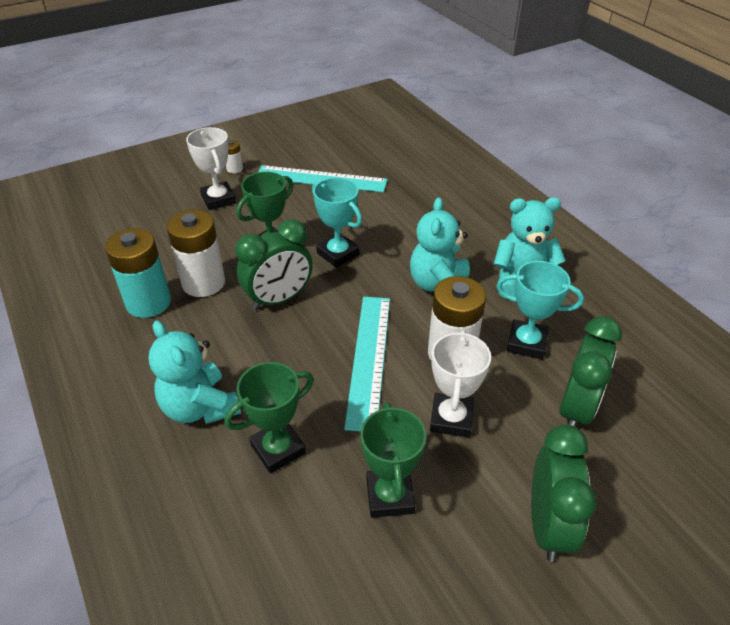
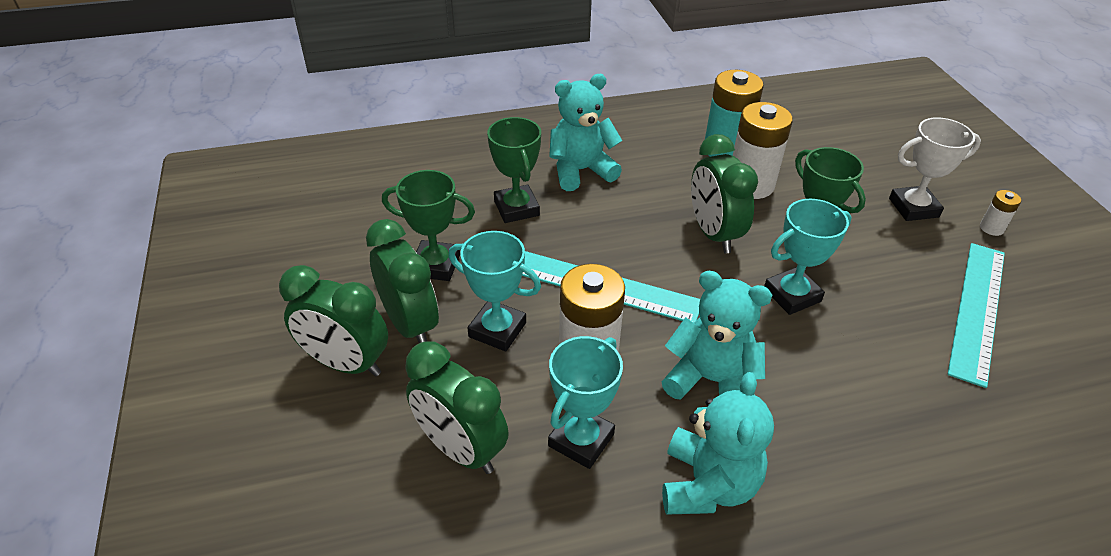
camera: 105 degrees right, 0 degrees up
(451, 419) = (497, 330): white trophy -> turquoise trophy
(476, 489) = (410, 324): none -> green clock

